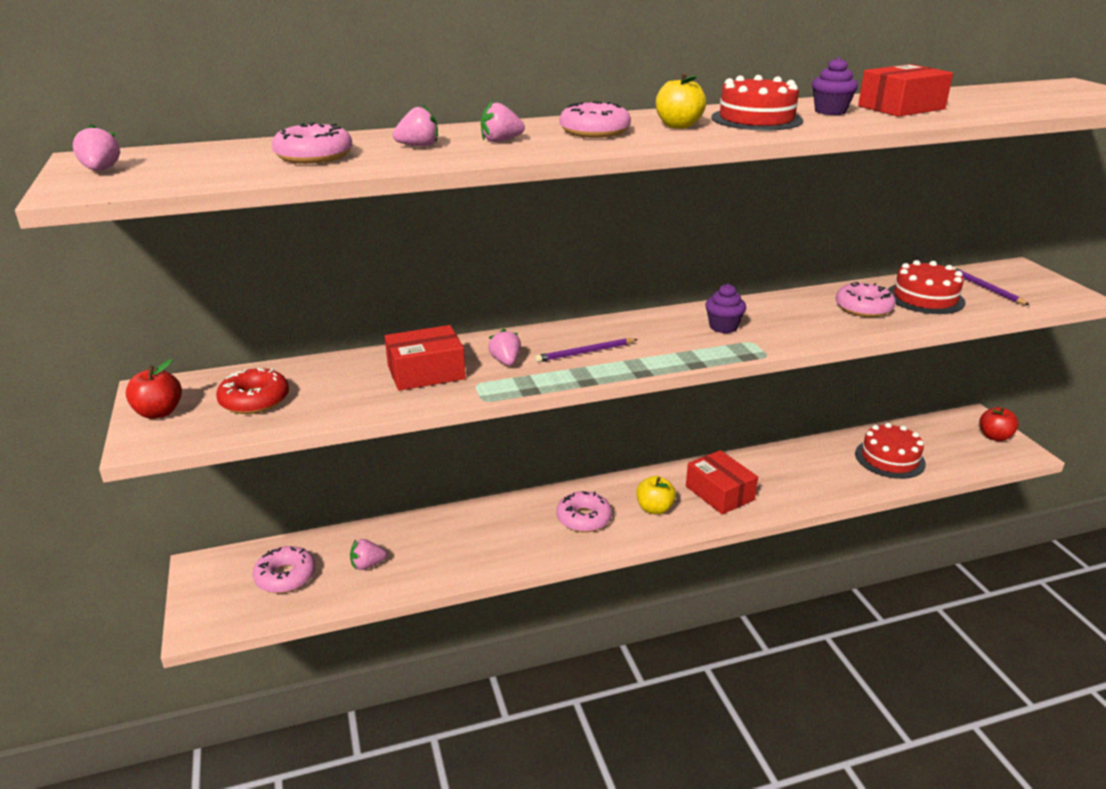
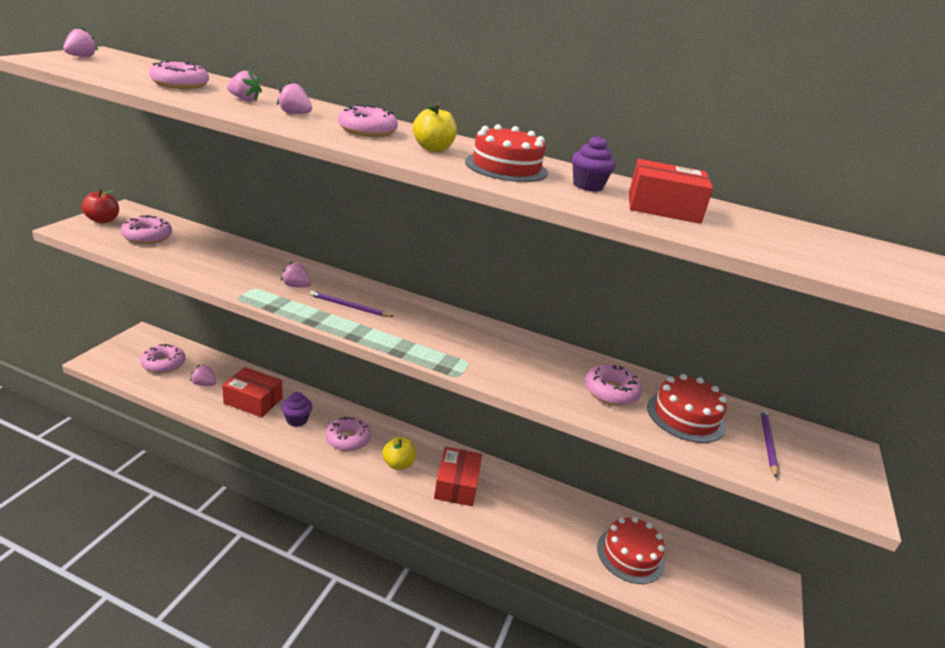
camera: 35 degrees right, 0 degrees up
(255, 400) = (147, 236): red donut -> pink donut
(426, 372) = (246, 268): red box -> red box (253, 401)
(506, 362) = (296, 286): pink strawberry -> pink strawberry turned 90 degrees counterclockwise
(723, 327) = (471, 343): purple cupcake -> purple cupcake (297, 420)
(994, 437) = (765, 608): red apple -> none

